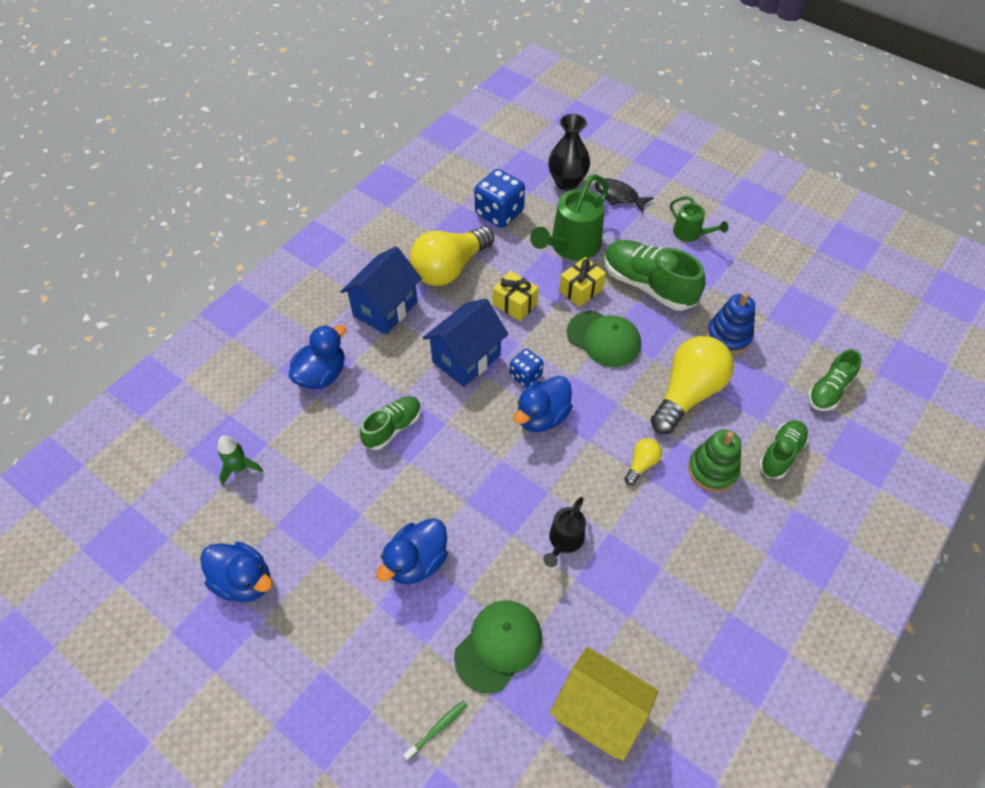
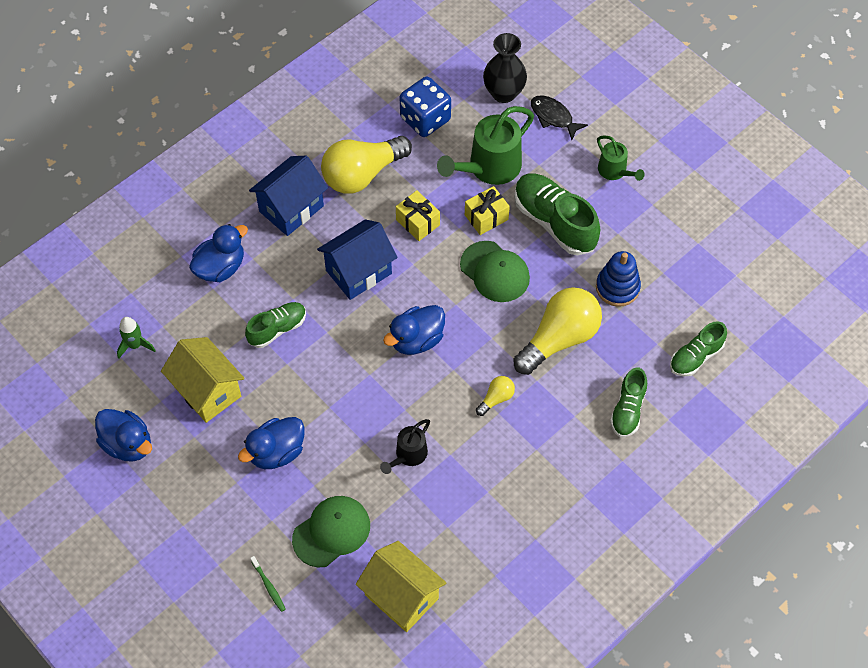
camera: 10 degrees right, 5 degrees up
(327, 506) = (207, 391): none -> yellow house
(437, 728) = (268, 586): green toothbrush -> green toothbrush turned 90 degrees clockwise
(525, 375) = (411, 297): blue dice -> none
(712, 470) = (559, 414): green stacking toy -> none
(781, 454) = (628, 410): green shoe -> green shoe turned 150 degrees clockwise

